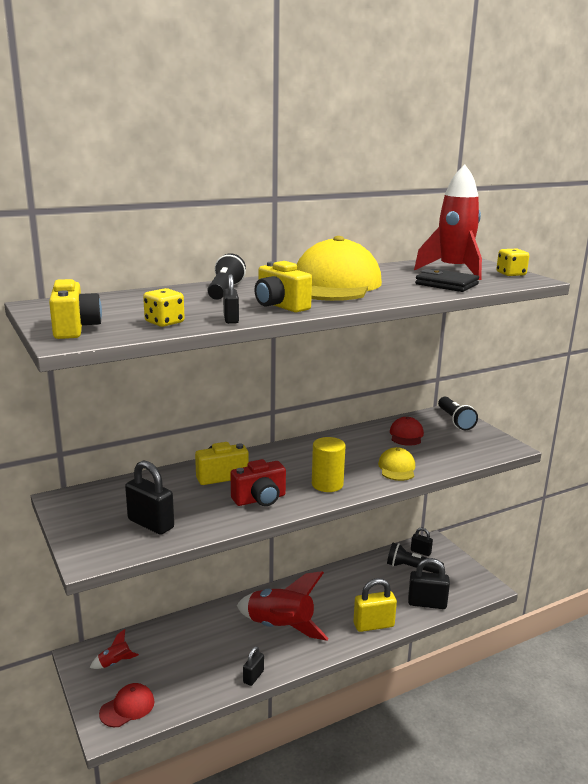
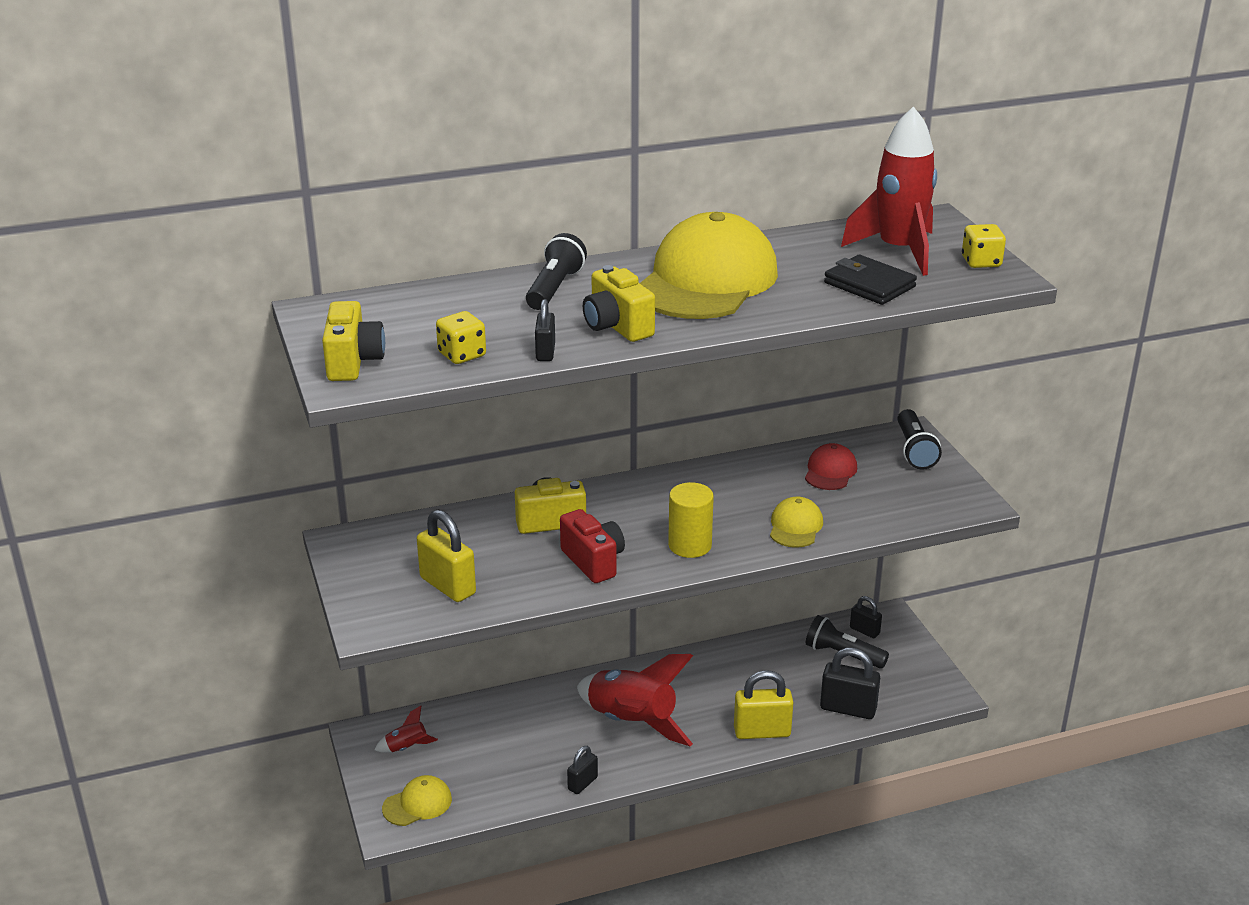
camera: 10 degrees right, 10 degrees up
(127, 707) = (417, 804): red cap -> yellow cap
(151, 524) = (448, 586): black padlock -> yellow padlock
(260, 499) = (593, 561): red camera -> red camera turned 105 degrees counterclockwise

